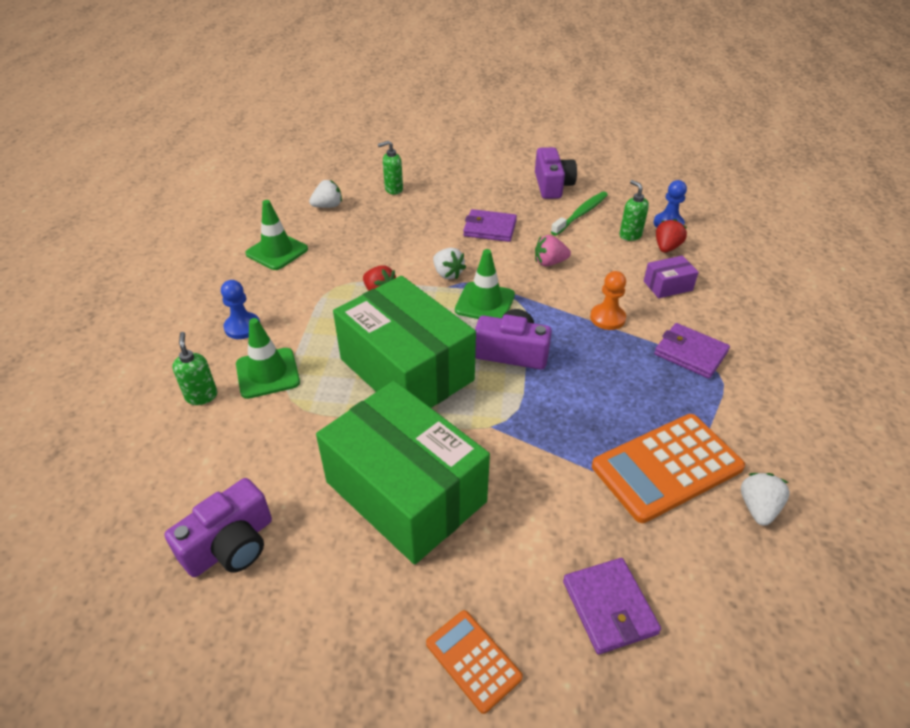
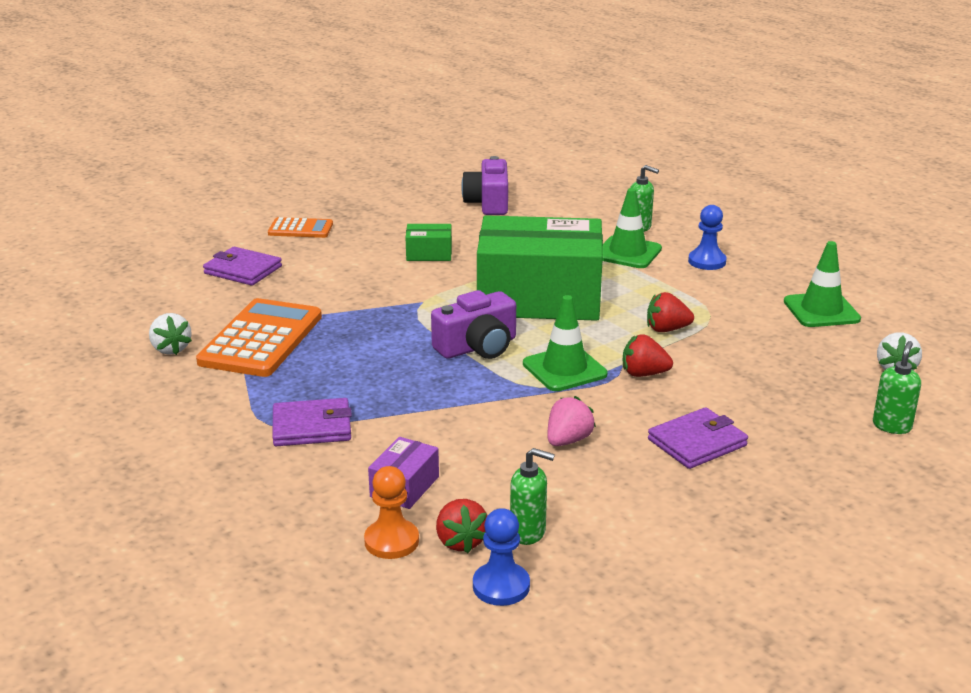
camera: 135 degrees right, 15 degrees down
(405, 492) = (429, 254): green box -> green box, size x0.40
(447, 274) = (643, 374): white strawberry -> red strawberry
(552, 185) = (744, 557): purple camera -> none
(581, 214) = (633, 529): green toothbrush -> none
(607, 318) = (430, 416): orange pawn -> orange pawn (391, 541)

